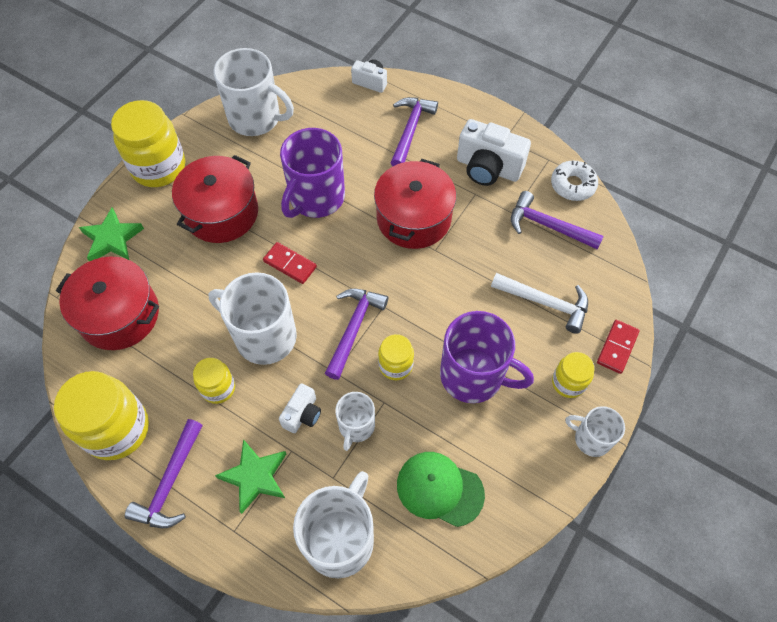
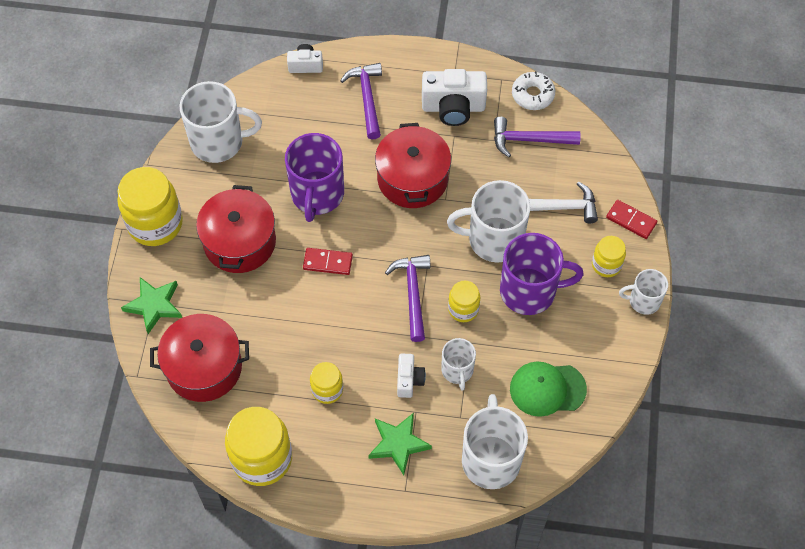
camera: 25 degrees left, 0 degrees up
(170, 482) = (332, 478): purple hammer -> none
(264, 336) = (341, 332): white mug -> white mug (494, 239)
(617, 347) = (631, 220): red domino -> red domino turned 60 degrees counterclockwise

